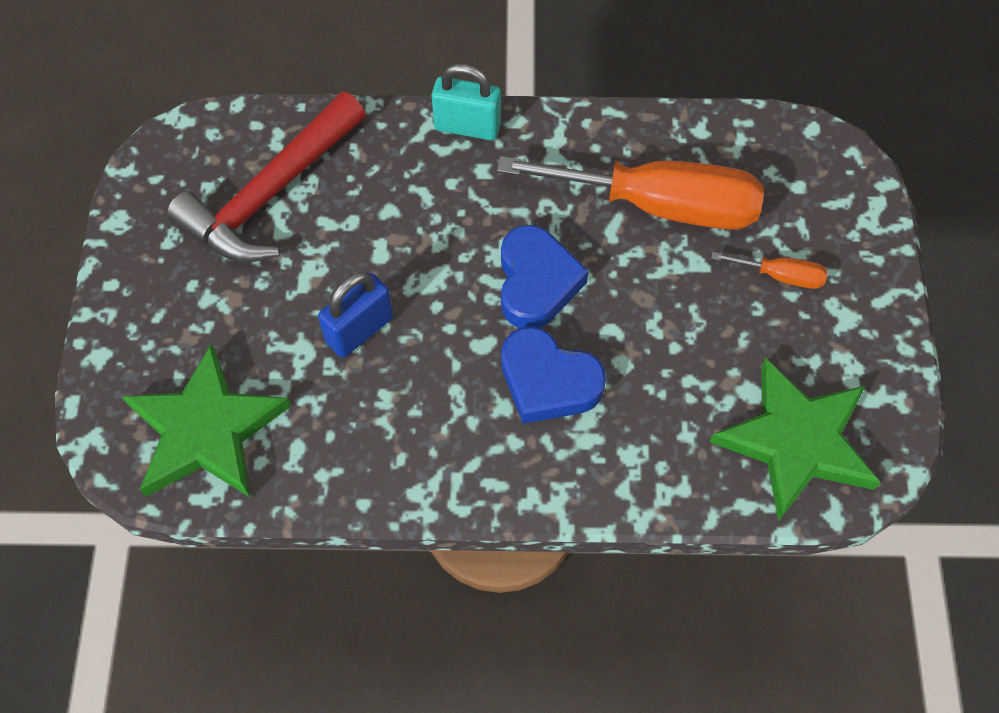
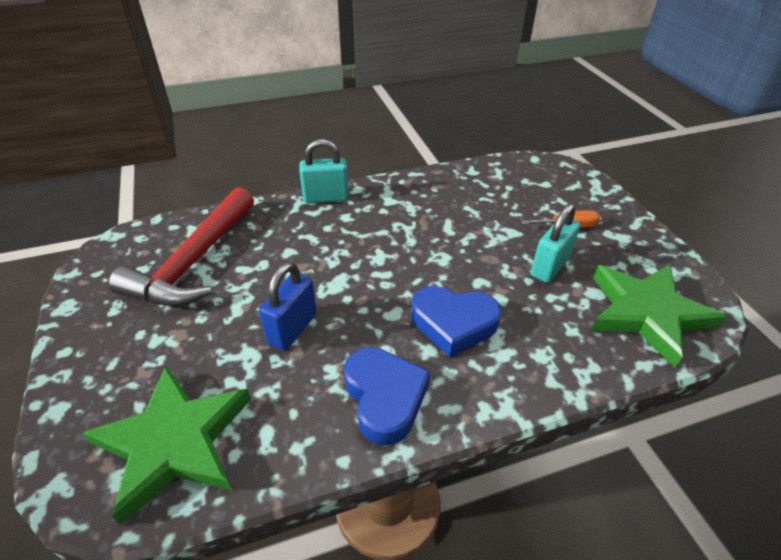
camera: 20 degrees left, 20 degrees down
(536, 282) = (413, 267): blue heart -> blue heart (384, 398)
(660, 205) = (471, 209): orange screwdriver -> none
(714, 335) = (549, 267): none -> turquoise padlock

